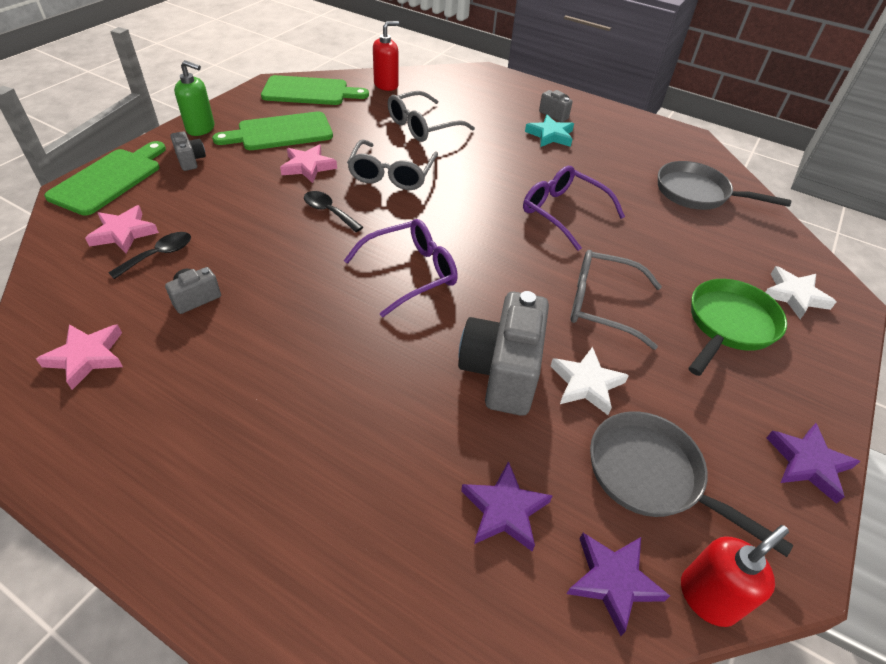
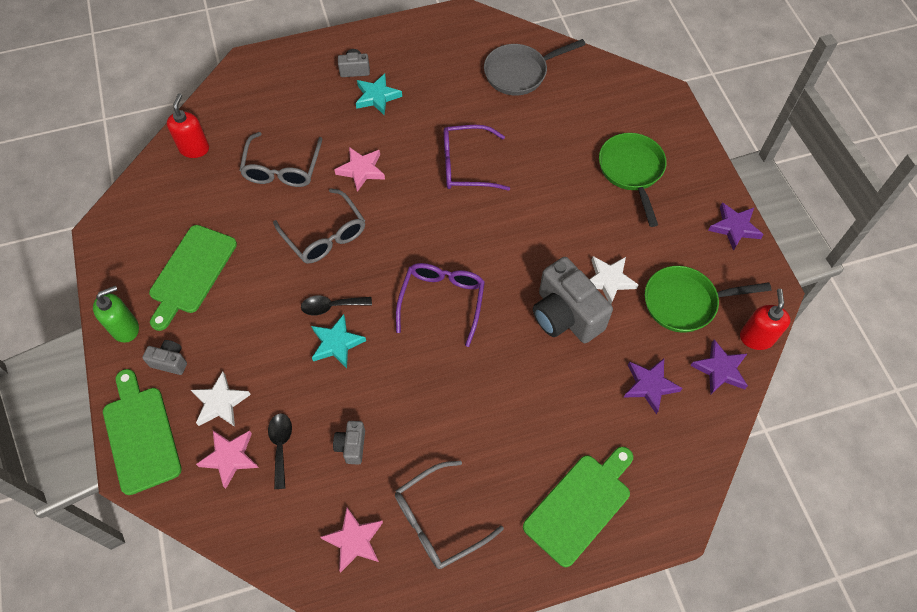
camera: 45 degrees left, 15 degrees up
(295, 233) = (336, 343): none -> turquoise star
(308, 167) = (260, 284): pink star -> pink star (361, 170)
(309, 92) = (146, 211): green cutting board -> green cutting board (580, 505)
(602, 305) = (562, 219): grey glasses -> grey glasses (438, 521)
(651, 475) = (685, 302): grey pan -> green pan
(794, 295) = (641, 116): white star -> white star (220, 402)

